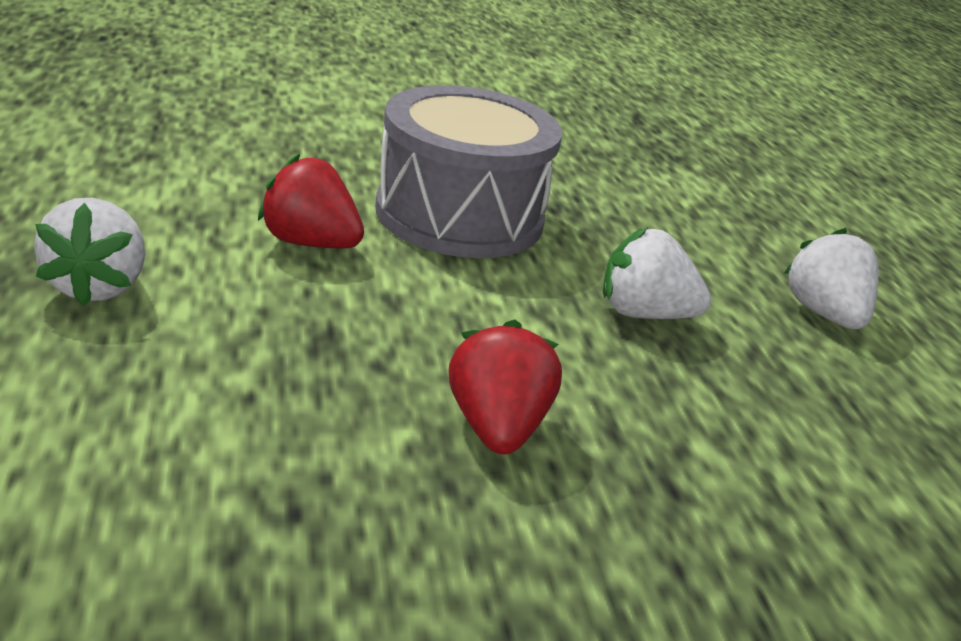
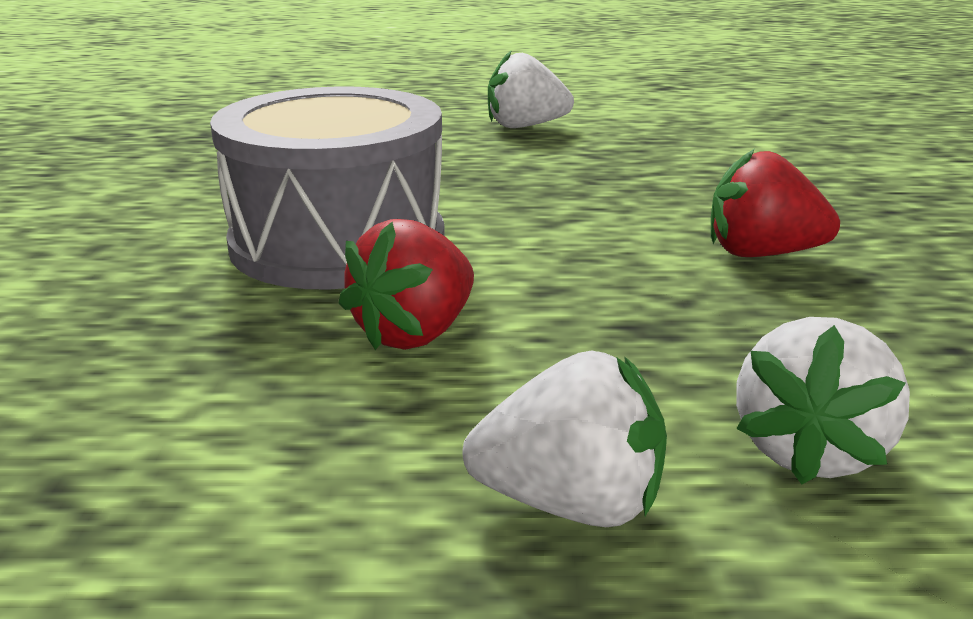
camera: 75 degrees left, 5 degrees down
(643, 314) = (544, 182): white strawberry -> white strawberry (810, 451)

